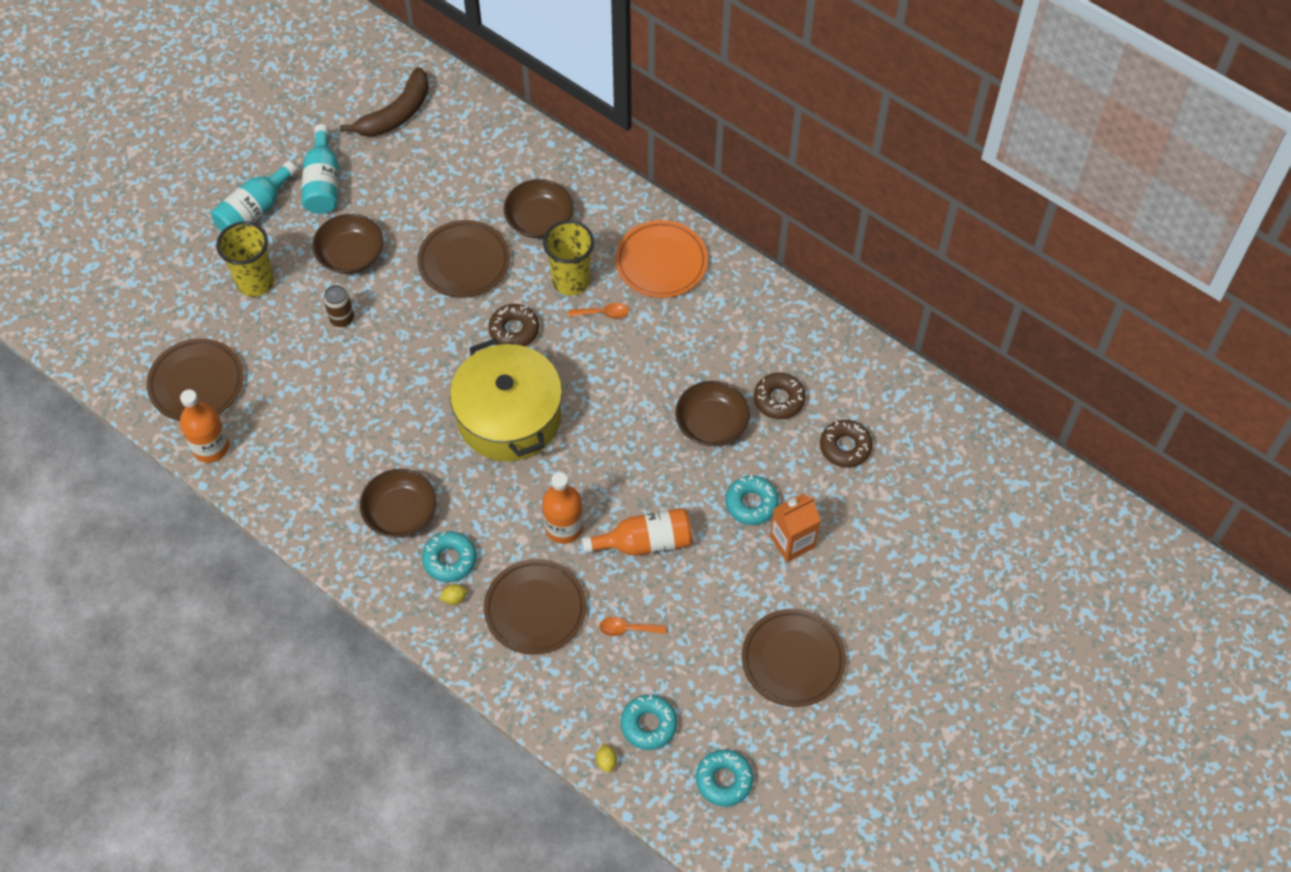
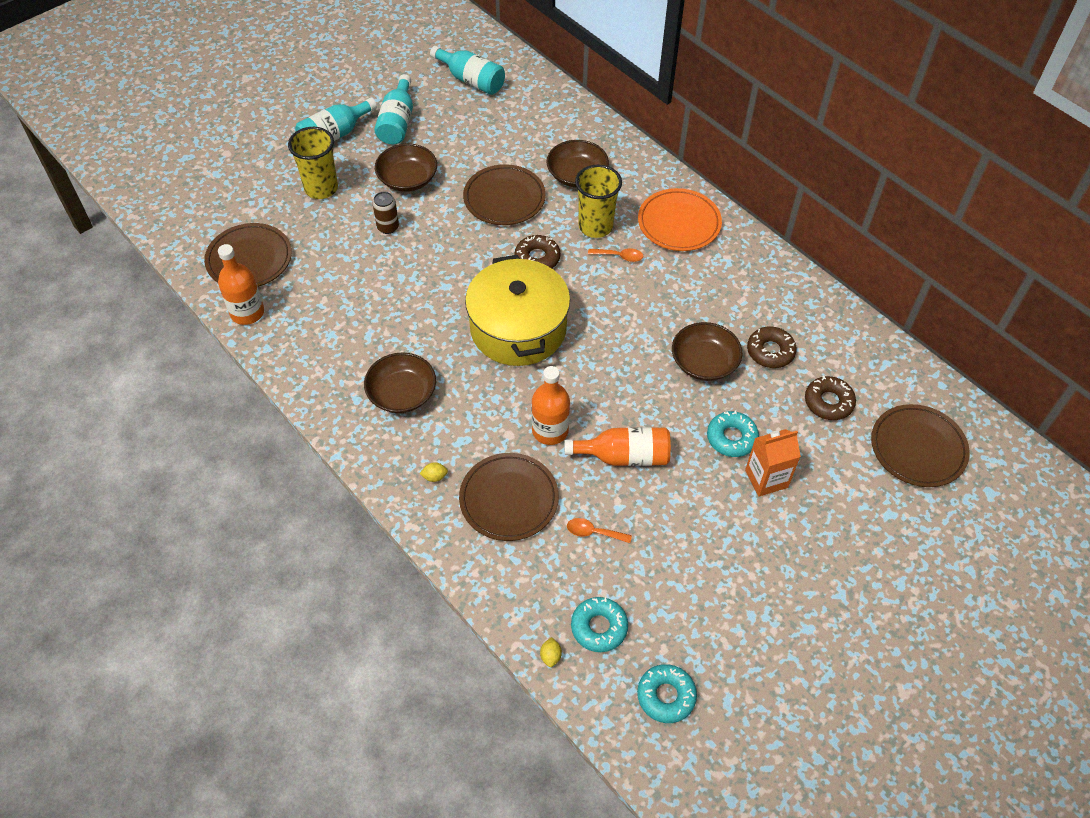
camera: 10 degrees right, 5 degrees down
(396, 114) = (471, 80): brown banana -> turquoise bottle
(449, 560) = (438, 442): turquoise donut -> none
(793, 660) = (752, 589): brown plate -> brown plate (918, 448)

